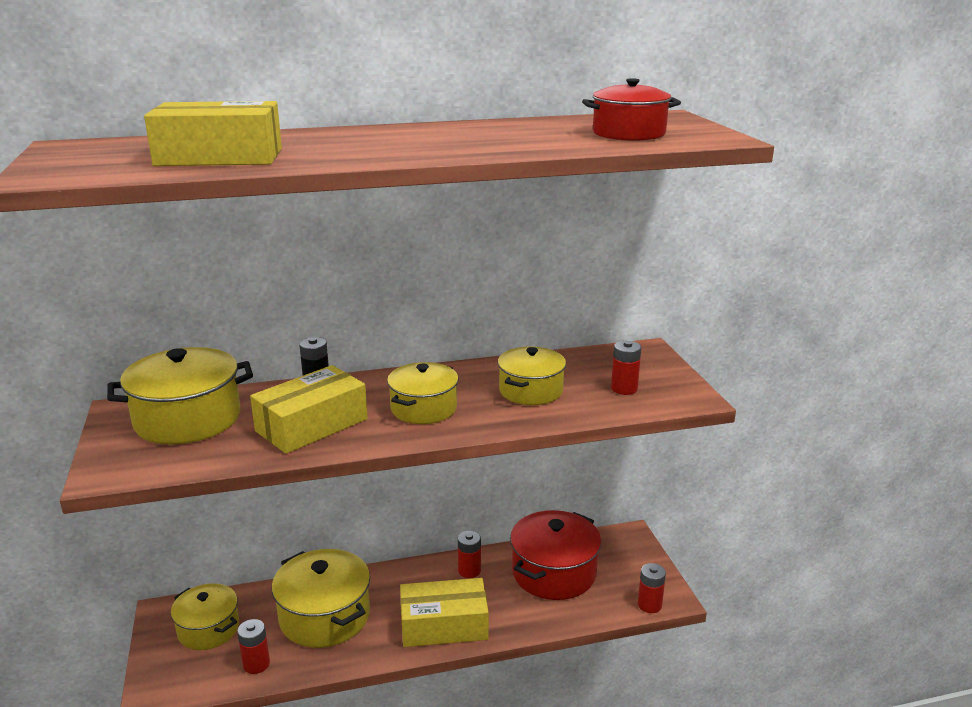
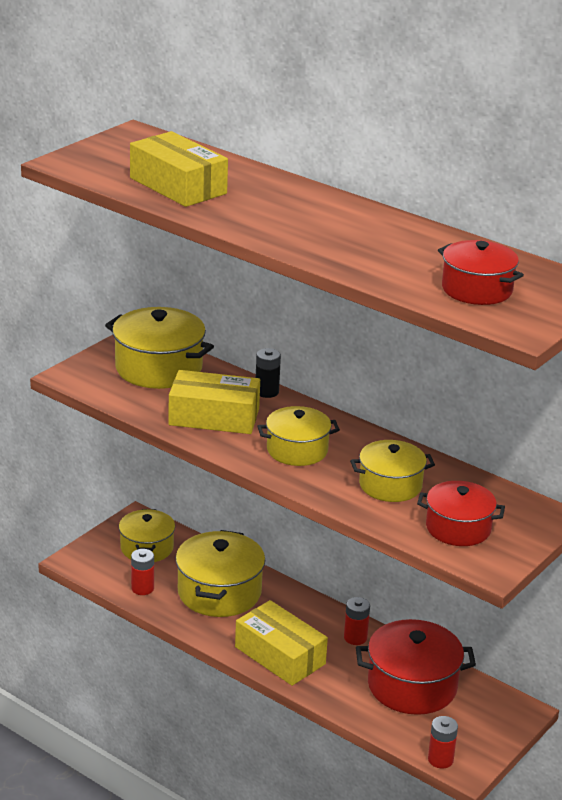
camera: 50 degrees right, 5 degrees up
(624, 389) = (458, 528): red battery -> red pot

